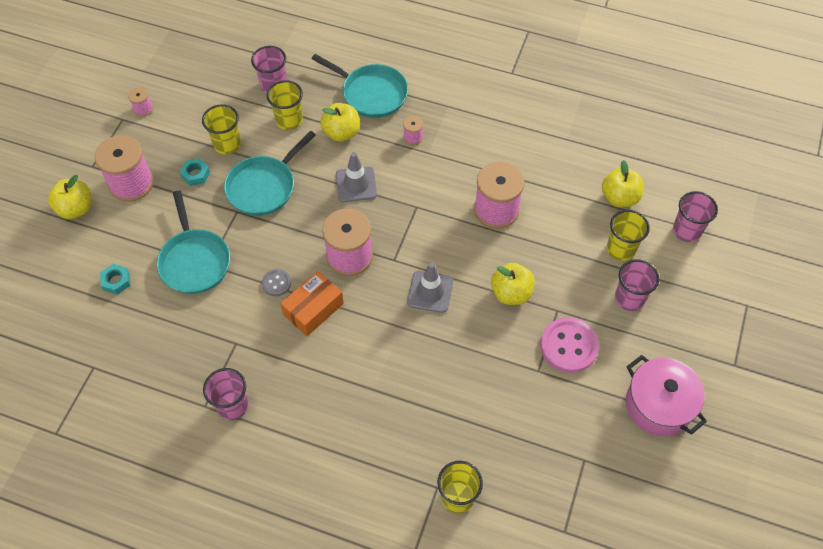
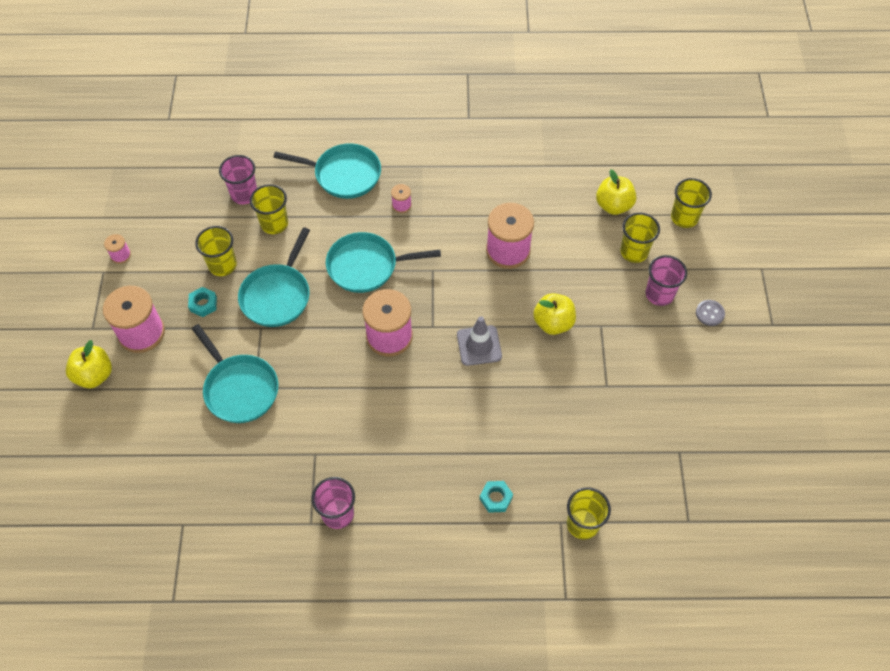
camera: 20 degrees left, 0 degrees up
(116, 281) = (169, 433): turquoise nut -> turquoise nut (496, 498)
(276, 283) = (330, 384): grey button -> grey button (709, 313)
(313, 309) = (376, 397): orange box -> none
(341, 133) = (331, 221): yellow apple -> none
(356, 184) = (366, 266): grey traffic cone -> turquoise pan
(568, 346) = (624, 354): pink button -> none
(658, 405) = (723, 381): pink pot -> none
(686, 230) = (684, 217): pink cup -> yellow cup

